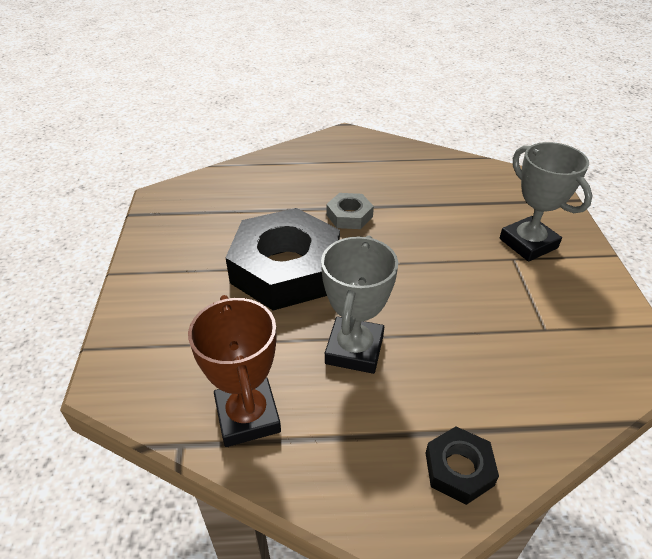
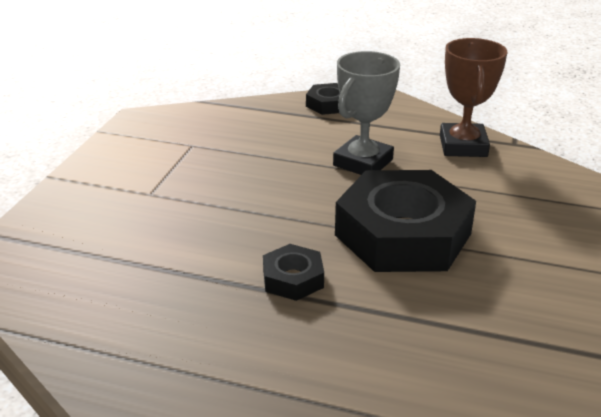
camera: 160 degrees left, 10 degrees down
(349, 216) = (293, 279): grey nut -> black nut
(528, 243) = (116, 202): grey trophy -> none

